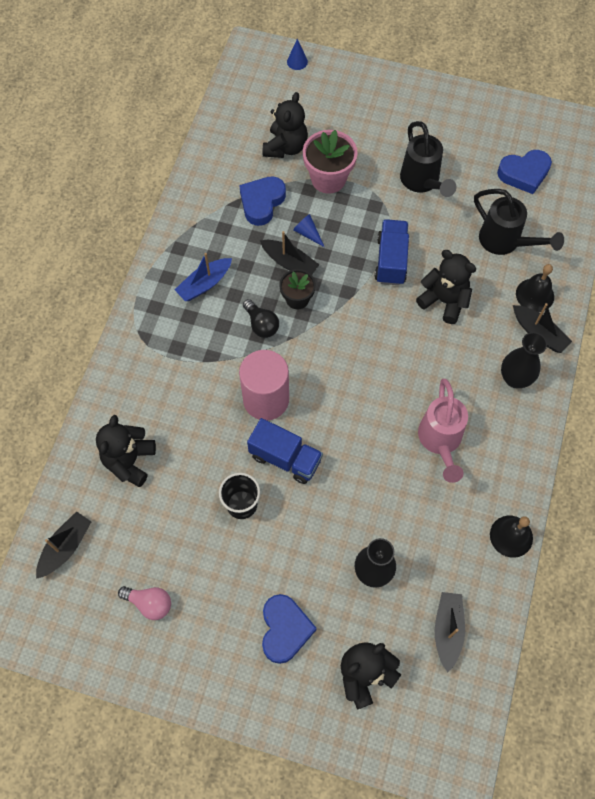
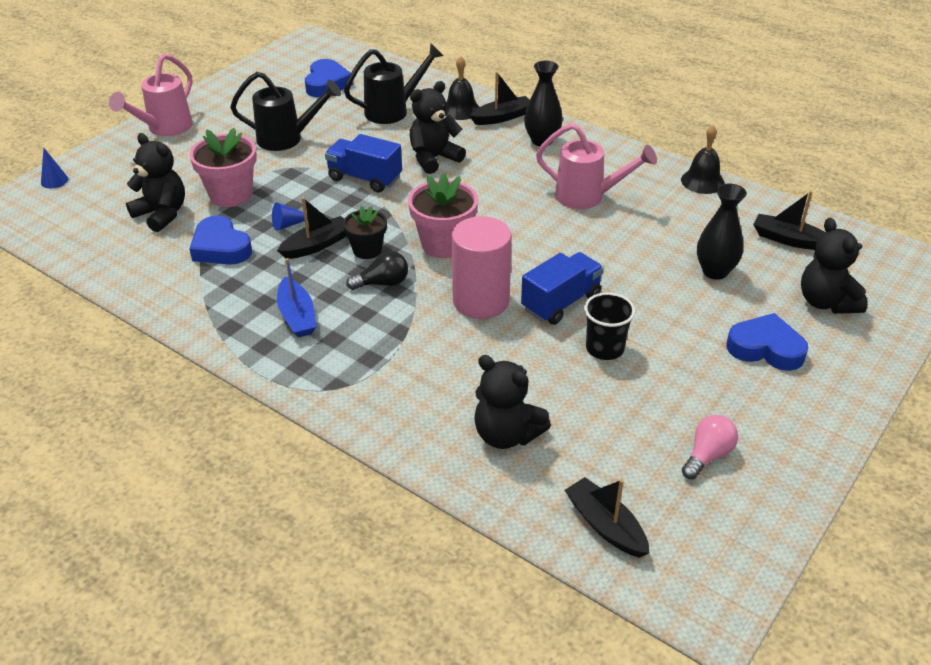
camera: 70 degrees left, 25 degrees down
(326, 350) = (444, 244): none -> pink flower pot
(395, 93) = (164, 129): none -> pink watering can

